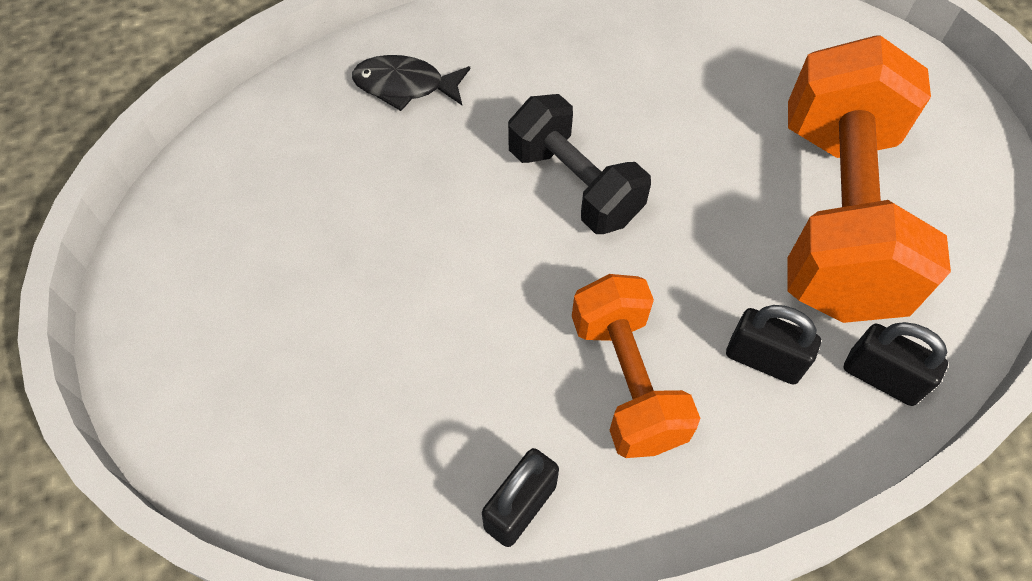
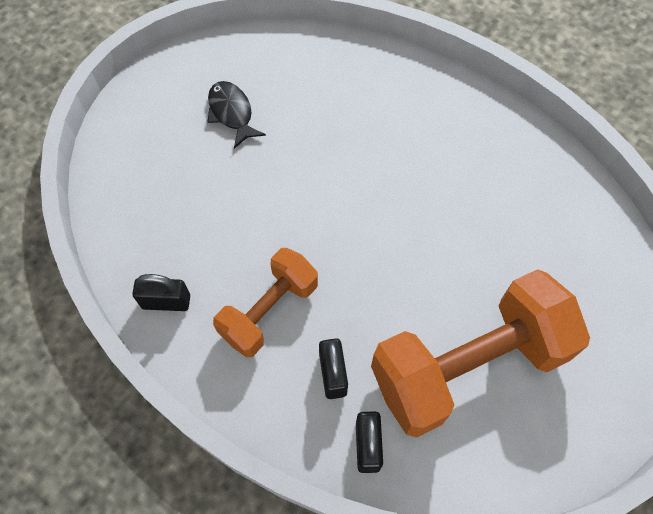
camera: 55 degrees right, 5 degrees up
(405, 86) = (376, 90): black fish -> black fish (232, 113)
(574, 185) = (376, 213): black dumbbell -> none

